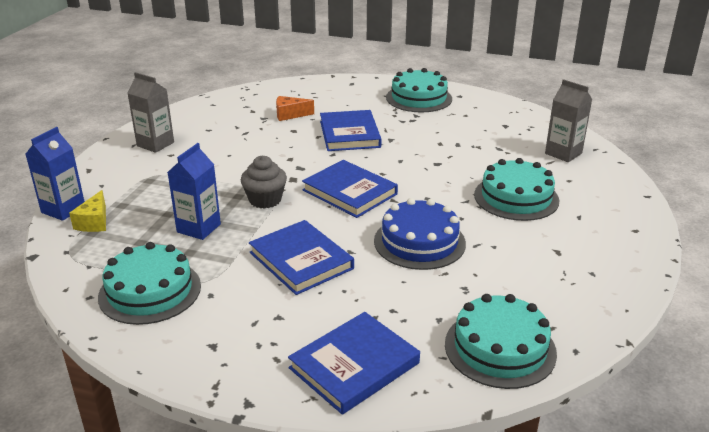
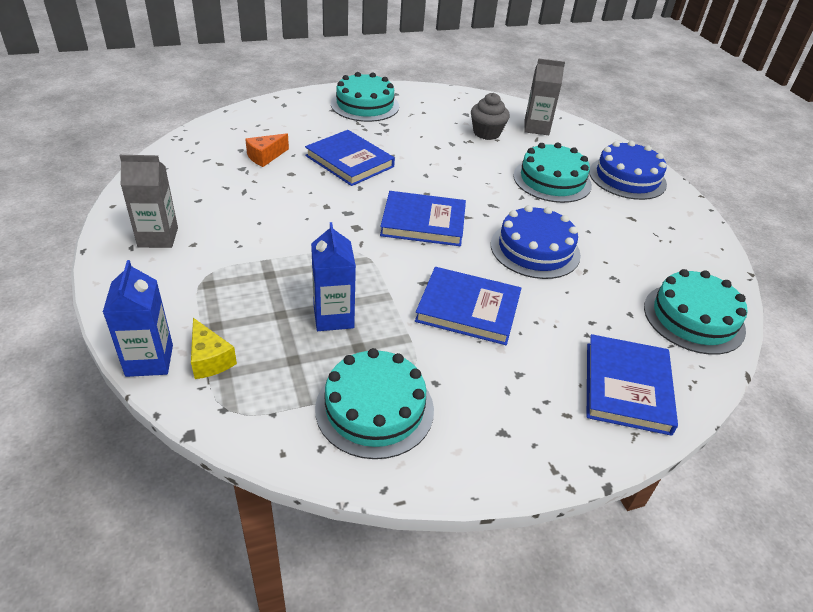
camera: 40 degrees left, 10 degrees up
(265, 200) = (358, 259): grey cupcake -> grey cupcake (486, 133)
(605, 219) = (627, 178): none -> blue cake

